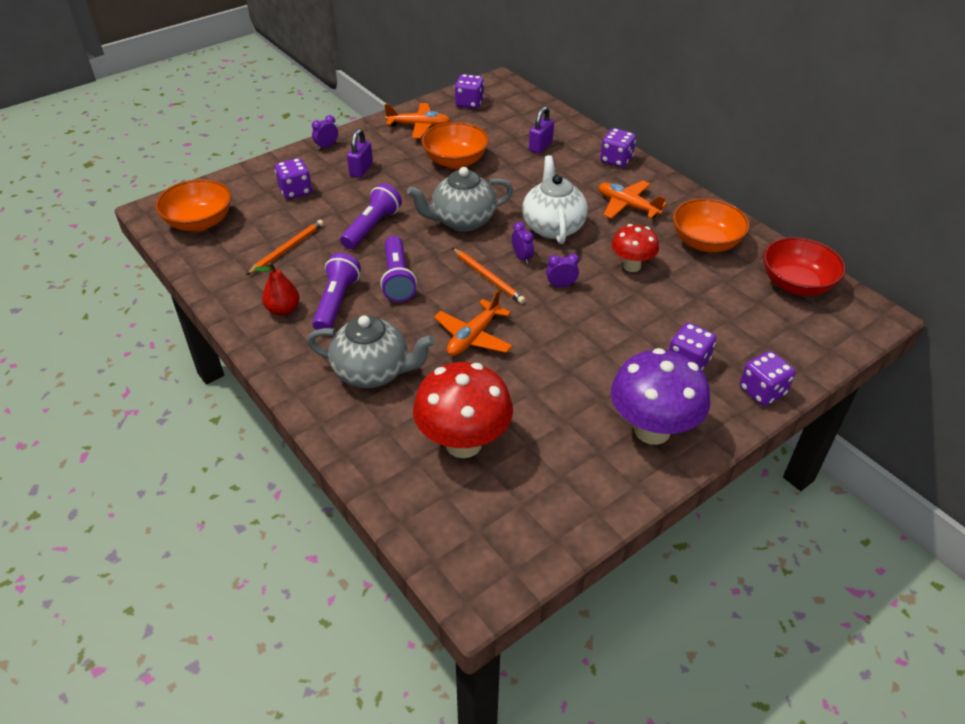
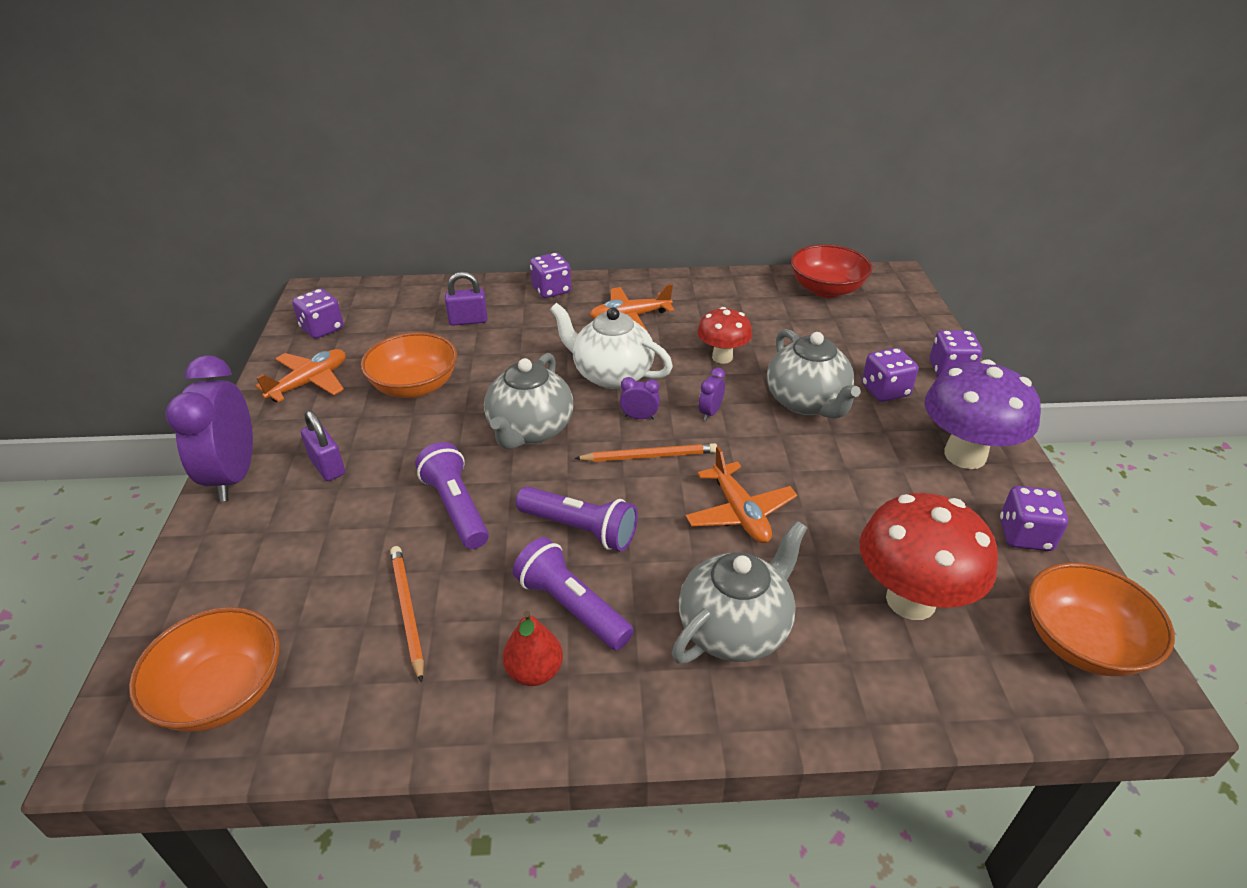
camera: 55 degrees left, 5 degrees down
(295, 191) = (290, 548): purple dice -> purple dice (1025, 535)
(327, 146) = (234, 476): purple clock -> purple clock, size x2.39
(540, 146) = (468, 320): purple padlock -> purple padlock turned 75 degrees counterclockwise
(625, 326) = (807, 402): none -> grey teapot
(705, 242) = (728, 303): orange bowl -> orange bowl (1082, 643)

